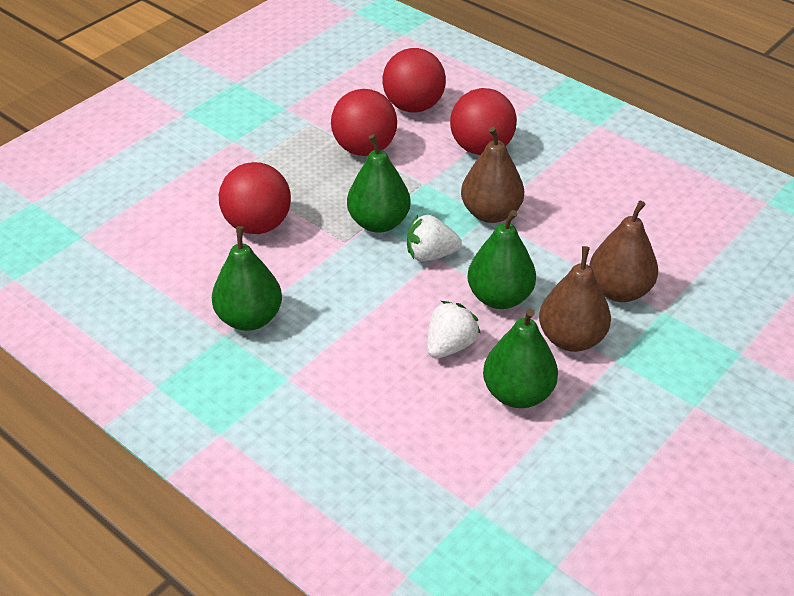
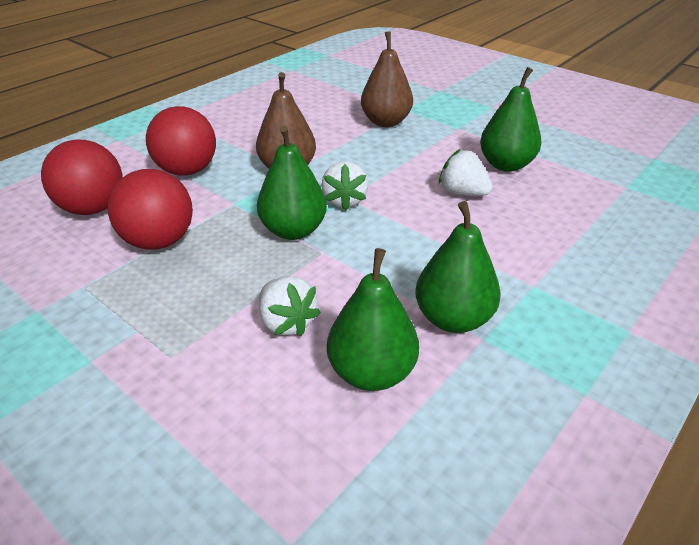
camera: 90 degrees left, 5 degrees down
(258, 225) = (287, 322): red ball -> white strawberry
(499, 297) = (399, 168): green pear -> green pear (371, 372)
(571, 339) = (441, 142): brown pear -> none

